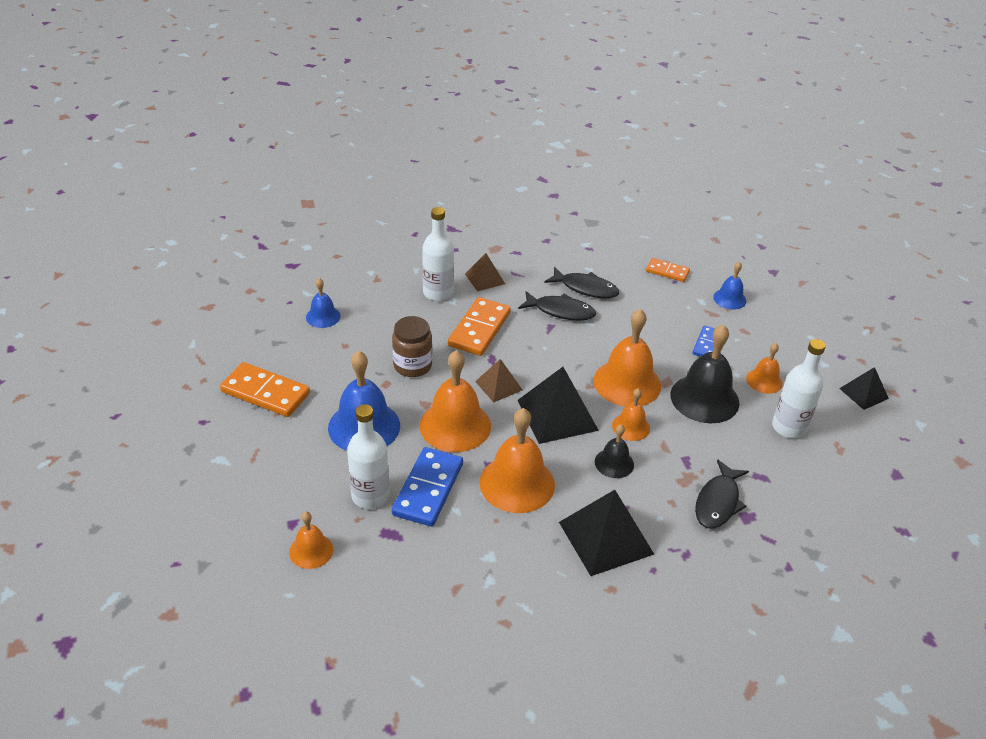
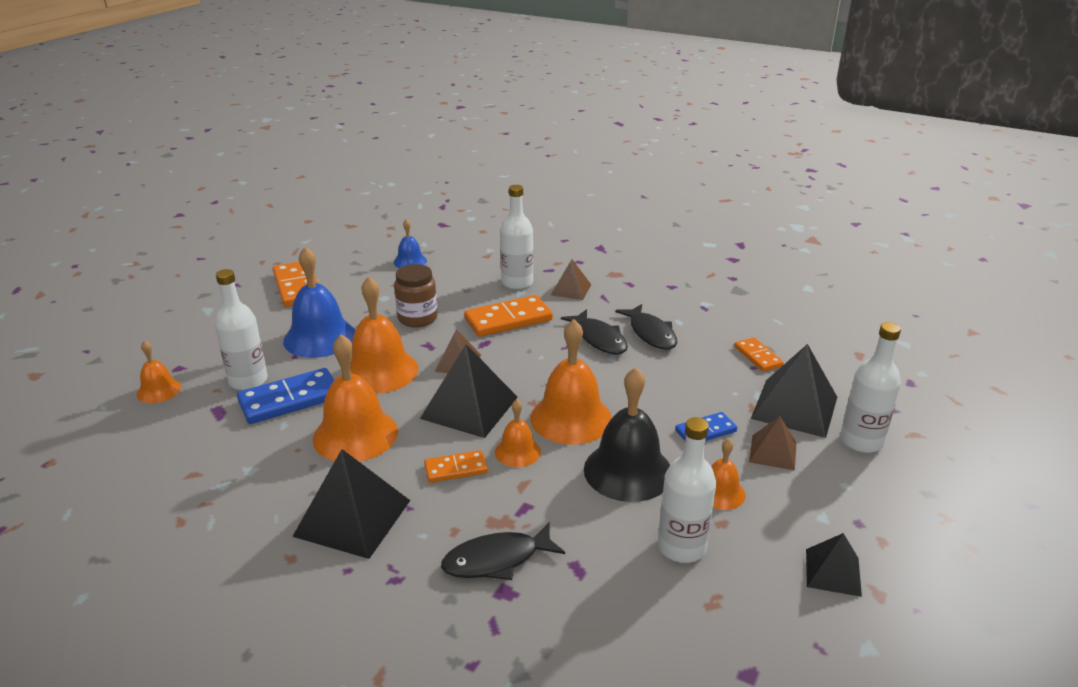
camera: 45 degrees right, 10 degrees down
(614, 463) = (456, 469): black bell -> orange domino
(729, 299) = (794, 407): blue bell -> black pyramid
(756, 337) = (773, 452): none -> brown pyramid
(785, 302) = (861, 441): none -> white bottle

